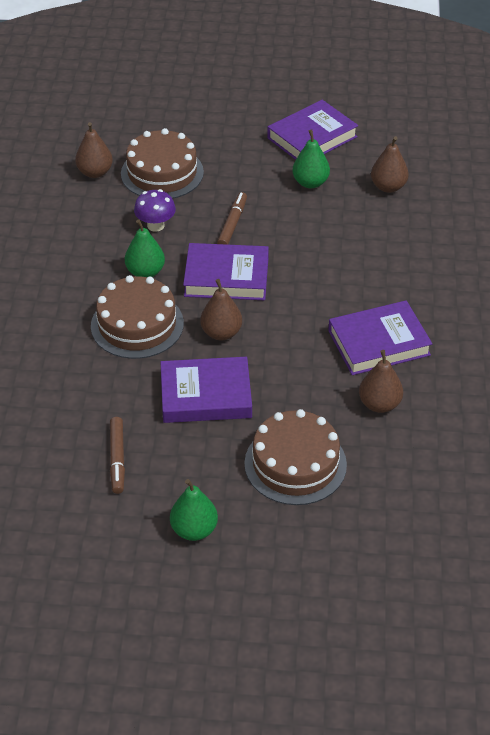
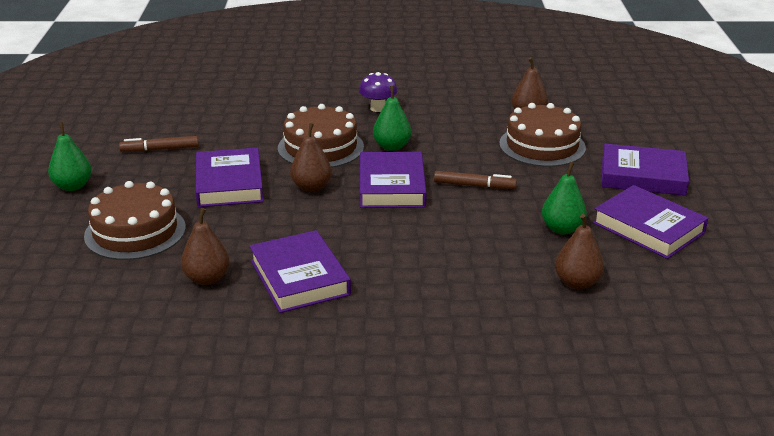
camera: 85 degrees right, 15 degrees down
(155, 225) = (460, 147): purple mushroom -> purple mushroom (378, 108)
(228, 124) = (643, 176): none -> purple book

